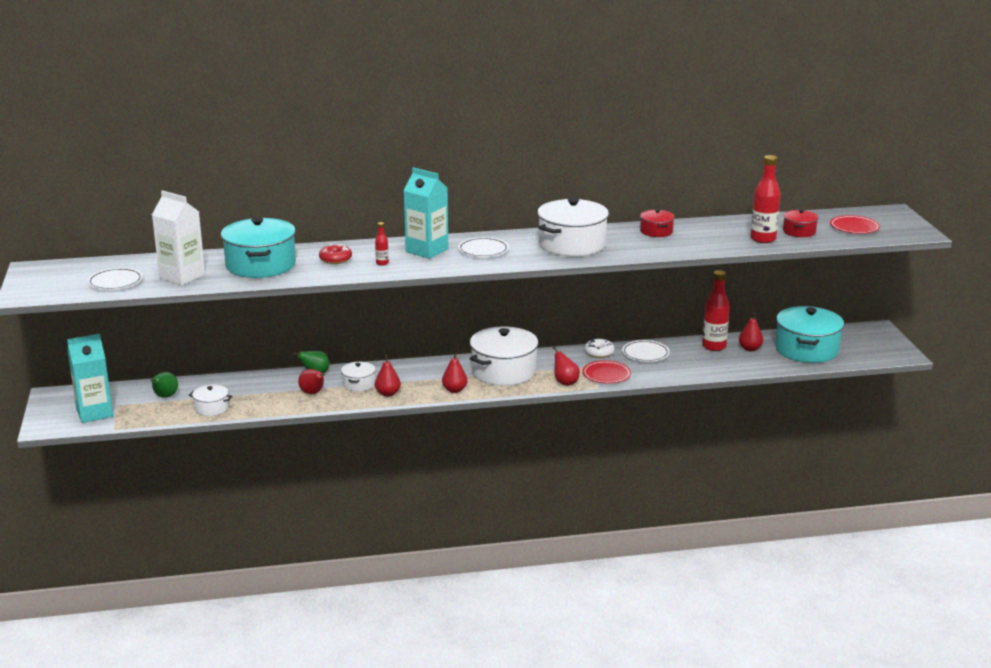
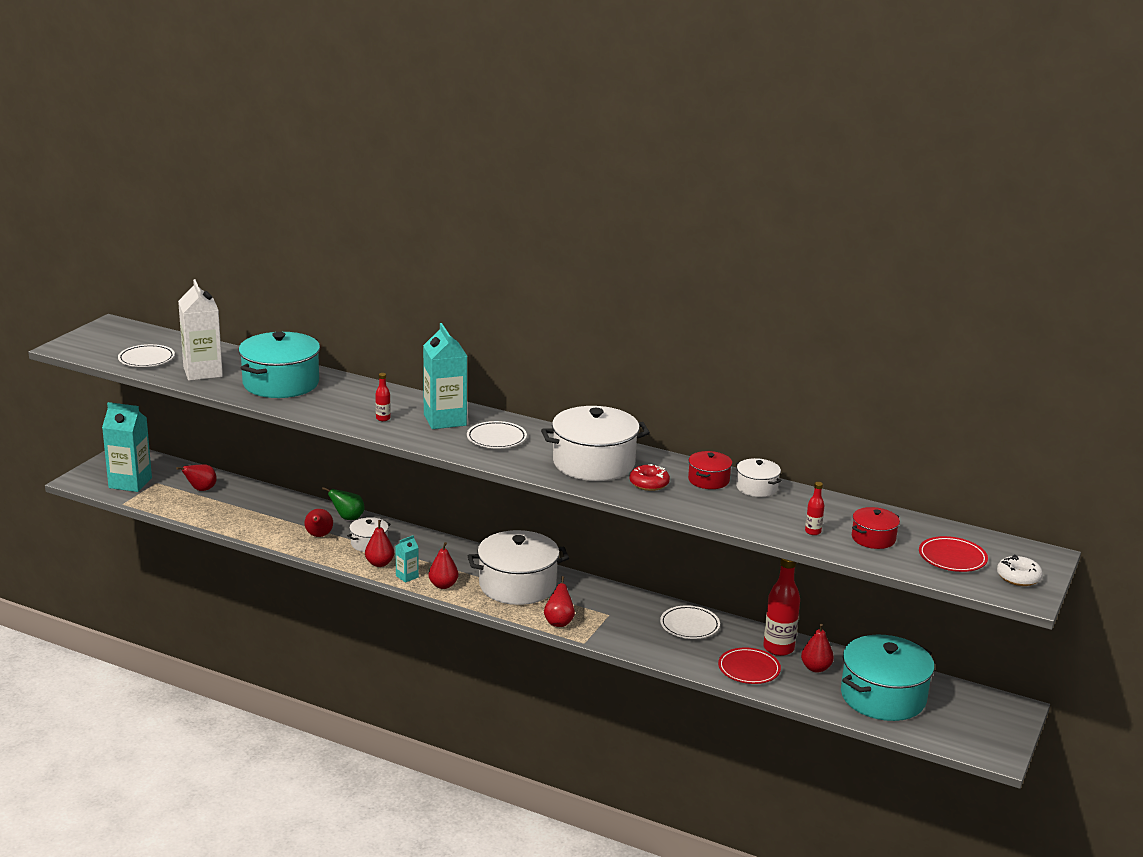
camera: 35 degrees right, 0 degrees up
(165, 396) = (201, 490): green pear -> red pear
(211, 408) = (219, 516): white pot -> white pot (756, 487)
(335, 259) = (351, 400): red donut -> red donut (649, 483)
(421, 394) = (407, 576): none -> turquoise carton
(599, 353) = (642, 604): white donut -> white donut (1018, 577)
(606, 375) = (612, 632): red plate -> red plate (749, 669)
(763, 239) = (813, 532): red bottle -> red bottle, size x0.48

